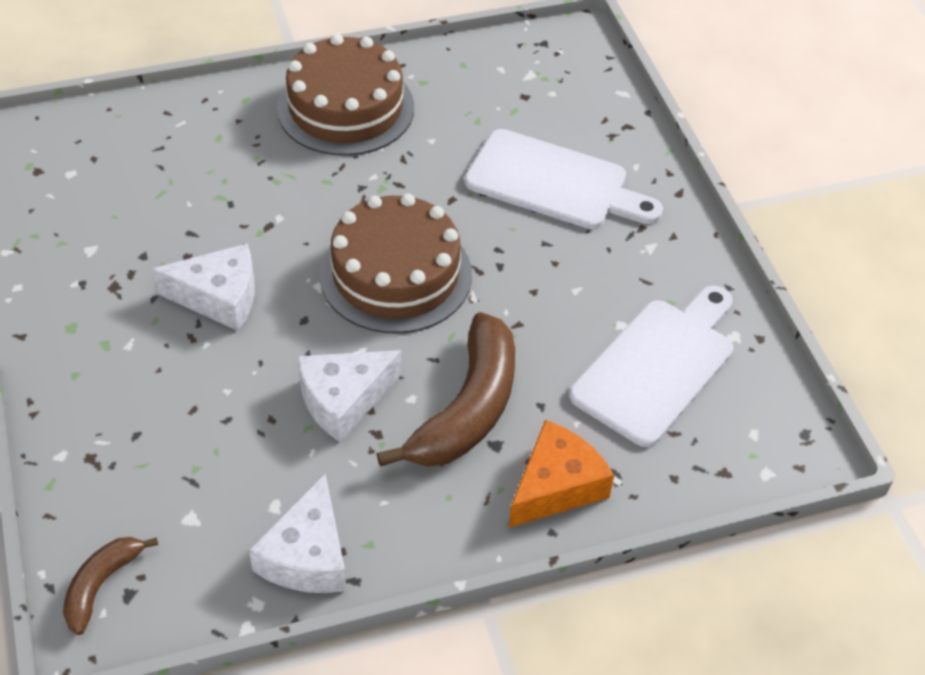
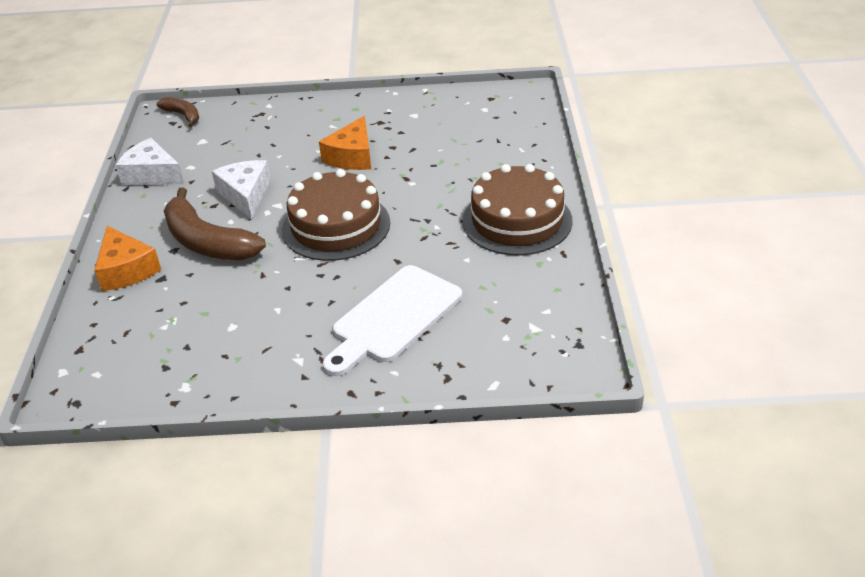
camera: 110 degrees right, 10 degrees down
(219, 297) = (352, 156): white cheese -> orange cheese
(657, 366) = (184, 336): white cutting board -> none

